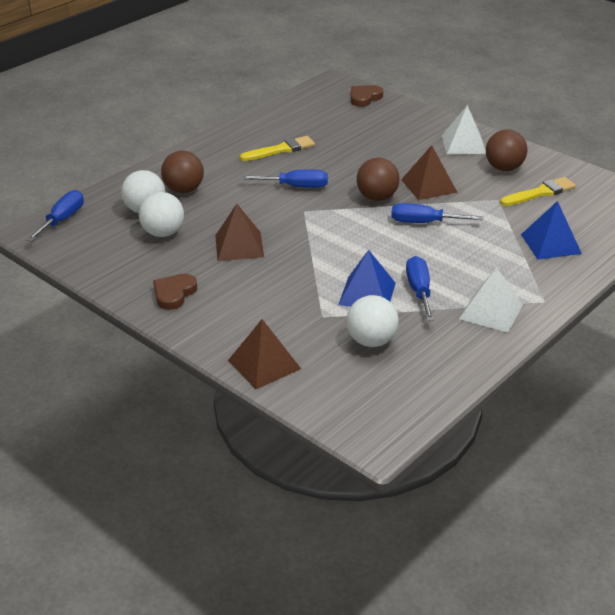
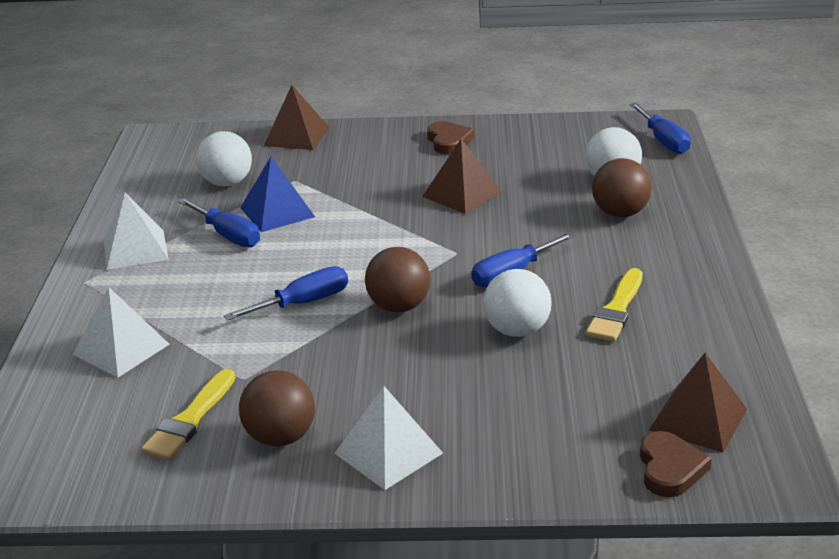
camera: 140 degrees right, 5 degrees down
(163, 233) = (552, 172): white ball -> white ball (517, 330)
(429, 185) = (356, 354): brown pyramid -> brown pyramid (698, 419)
(550, 243) = (121, 349): blue pyramid -> white pyramid

